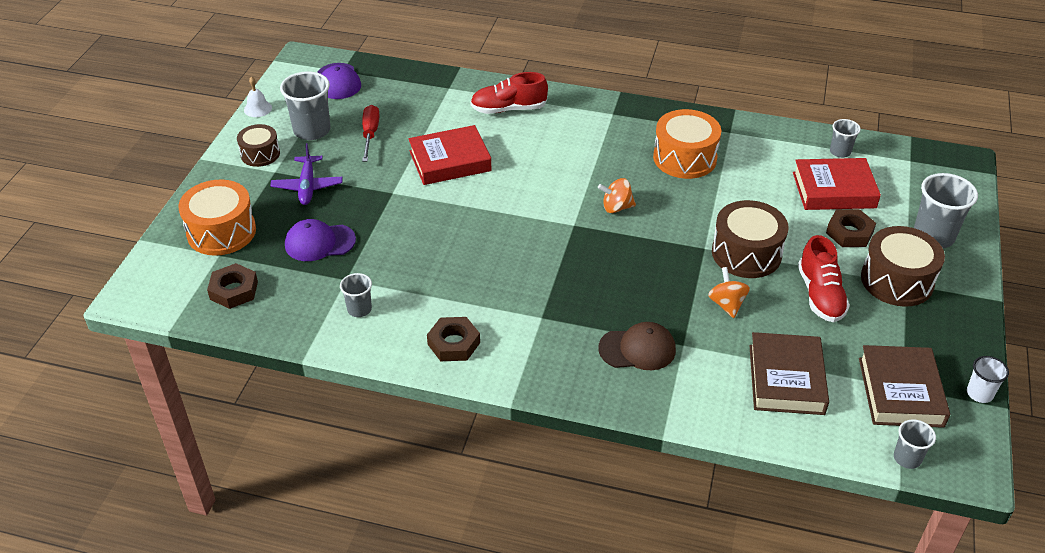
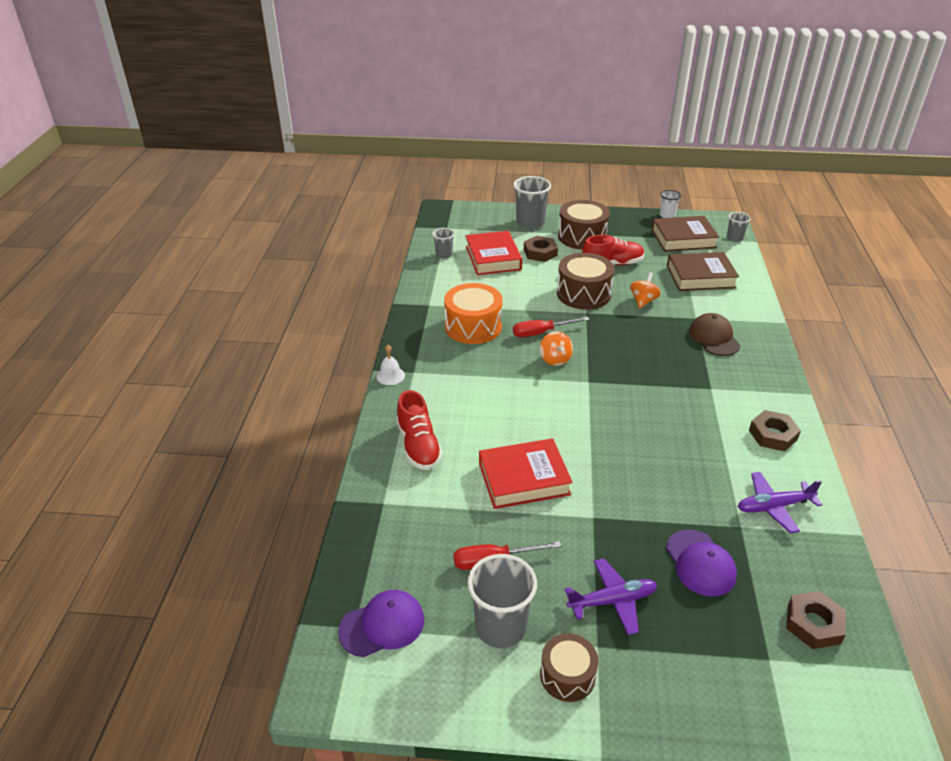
camera: 100 degrees left, 5 degrees down
(221, 232) = (731, 671): orange drum -> none
(257, 108) = (464, 714): white bell -> white bell (390, 376)
(359, 309) = (773, 507): grey cup -> purple plane
(450, 161) = (523, 479): red book -> red book turned 75 degrees counterclockwise
(667, 205) = (541, 333): none -> red screwdriver
(726, 304) = (643, 301): orange spinning top -> orange spinning top turned 135 degrees clockwise

